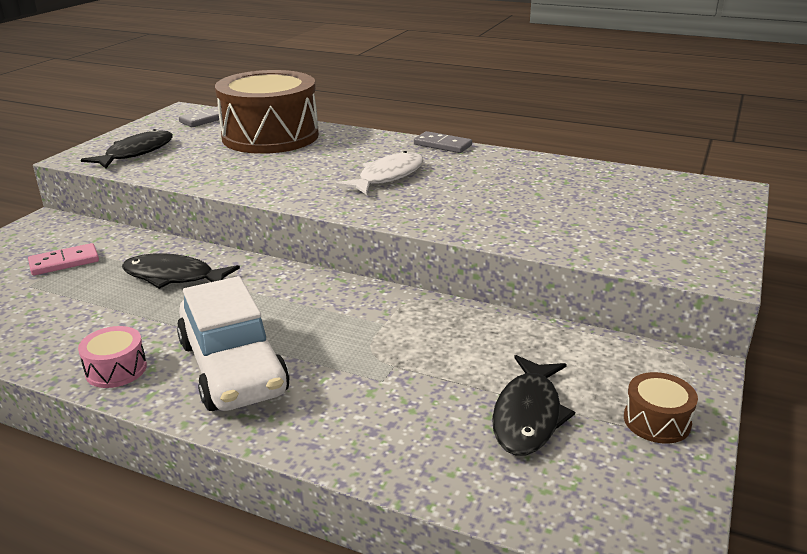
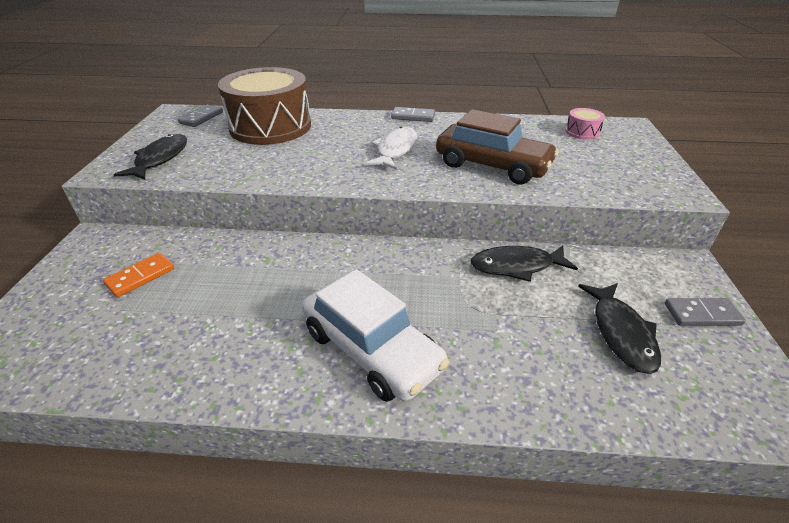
camera: 20 degrees left, 10 degrees up
(64, 262) = (140, 277): pink domino -> orange domino
(116, 369) = (268, 379): pink drum -> pink drum (582, 132)
(173, 277) = (256, 270): black fish -> black fish (516, 266)
(488, 208) = (492, 166): none -> brown car
(657, 421) = (702, 314): brown drum -> grey domino

